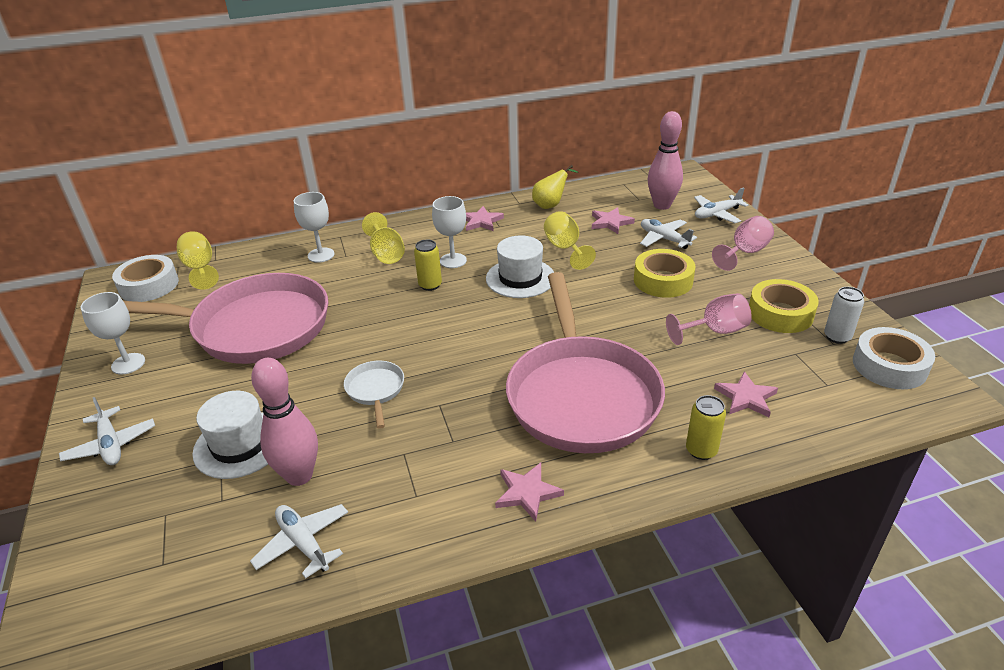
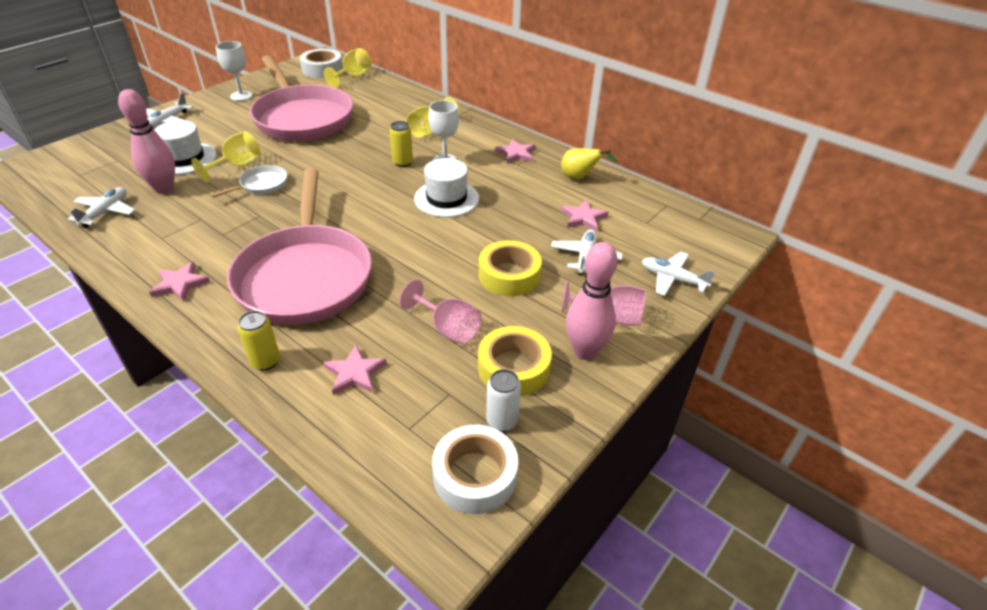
camera: 55 degrees right, 5 degrees up
(321, 255) = (405, 108): white goblet -> none
(565, 249) = (513, 207): yellow goblet -> yellow goblet (237, 166)
(581, 395) = (305, 276): pink pan -> pink pan turned 60 degrees counterclockwise
(662, 205) = (650, 239): pink bowling pin -> pink bowling pin (585, 351)

